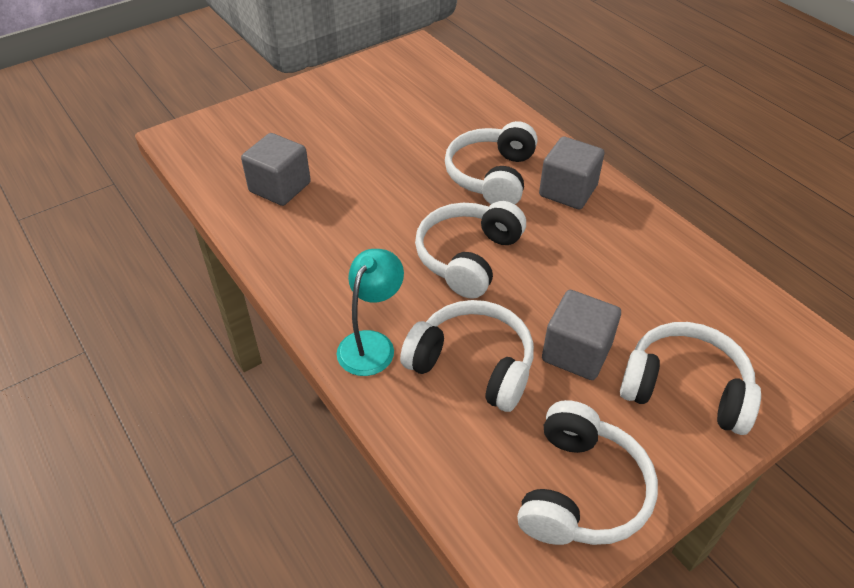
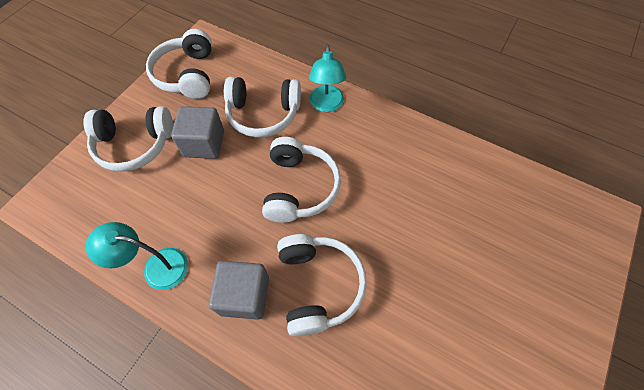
camera: 155 degrees right, 15 degrees up
(280, 187) = (476, 196): grey cube -> none
(658, 239) = (157, 267): none -> turquoise lamp

